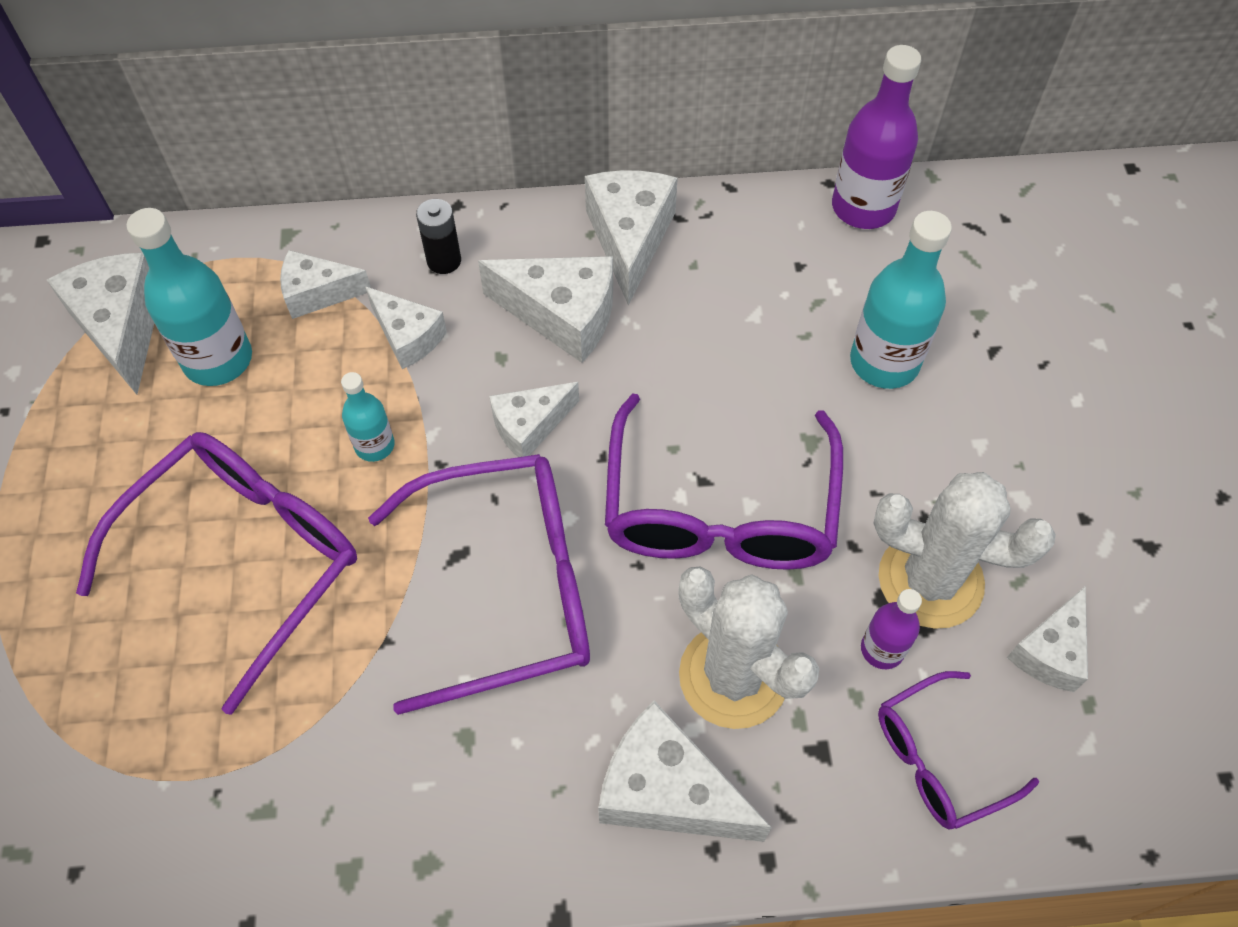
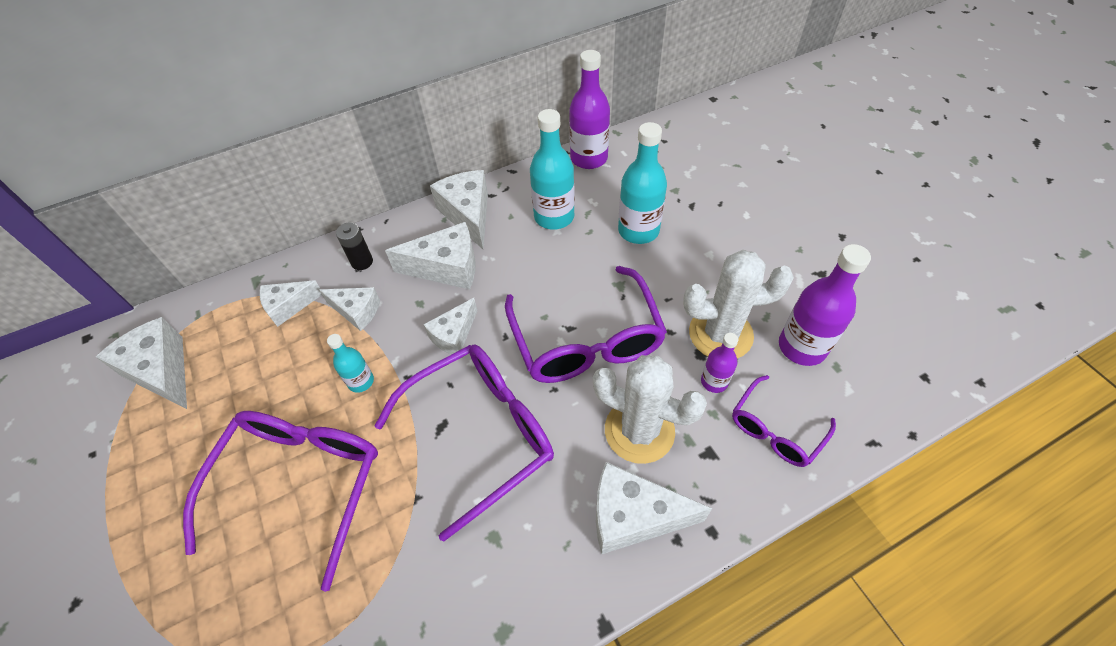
camera: 20 degrees left, 5 degrees down
(218, 359) = (236, 367): turquoise bottle -> turquoise bottle (554, 217)
(1050, 651) = (802, 347): white cheese -> purple bottle

